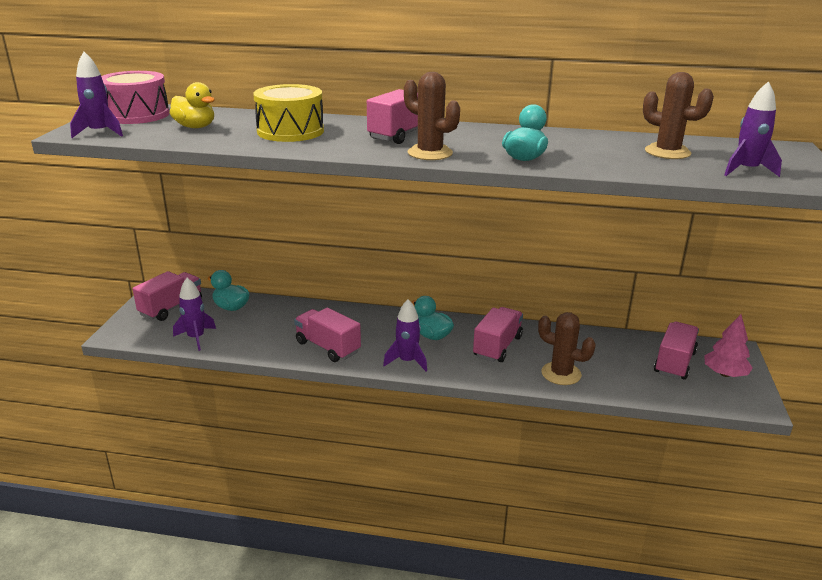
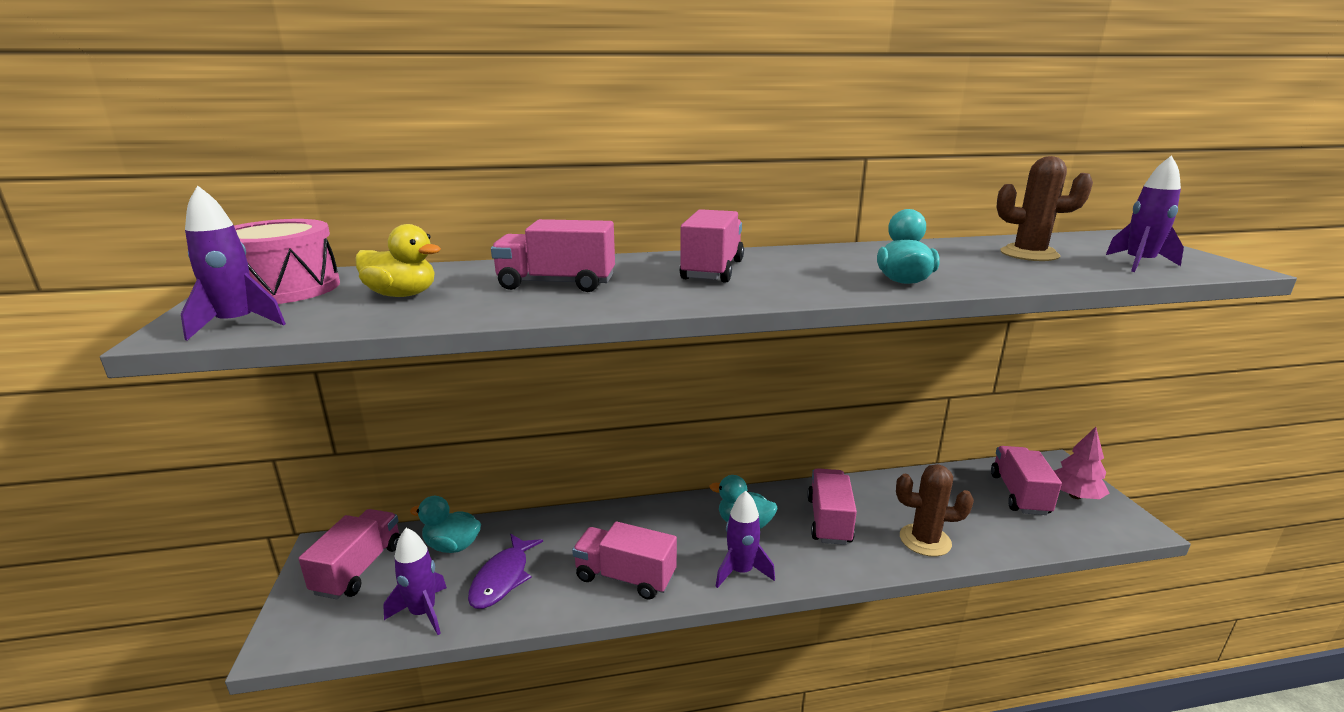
camera: 20 degrees left, 5 degrees down
(251, 331) = (502, 578): none -> purple fish
(290, 131) = (556, 284): yellow drum -> pink truck
(430, 153) = (783, 289): brown cactus -> none

